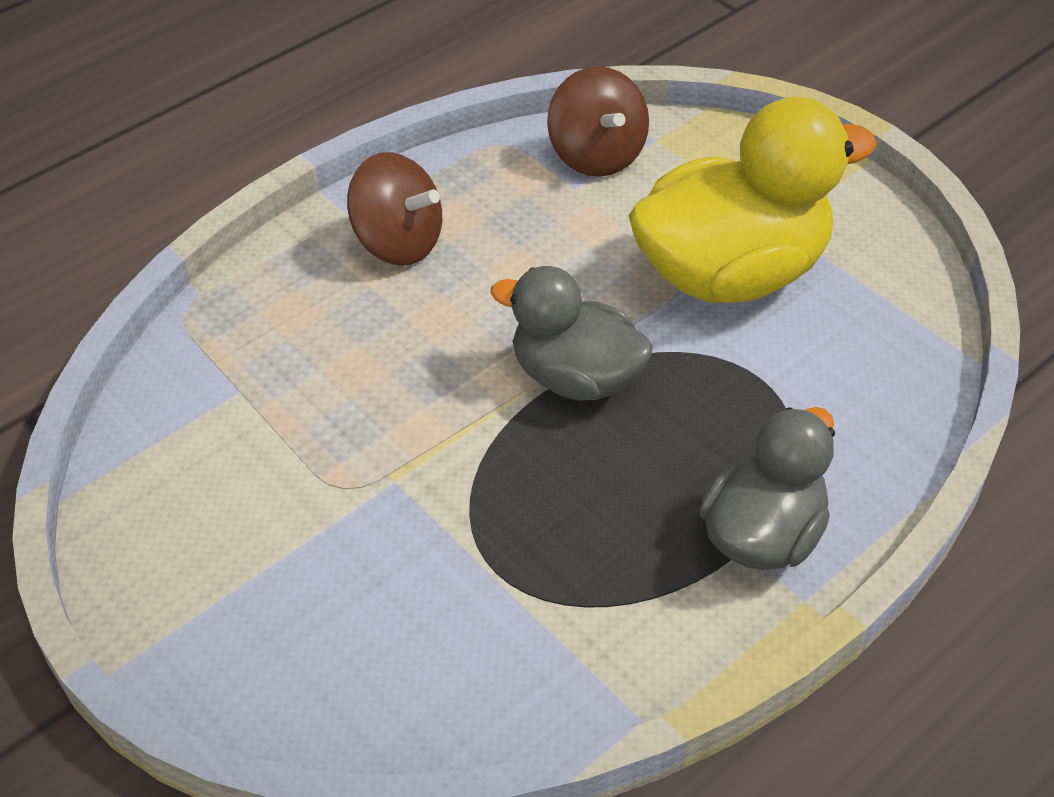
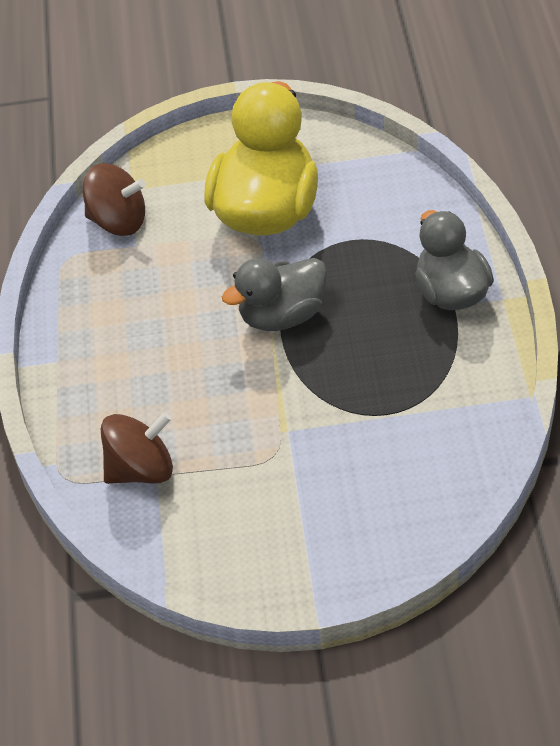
camera: 50 degrees left, 0 degrees up
(398, 242) = (103, 347): brown spinning top -> brown spinning top (141, 470)

